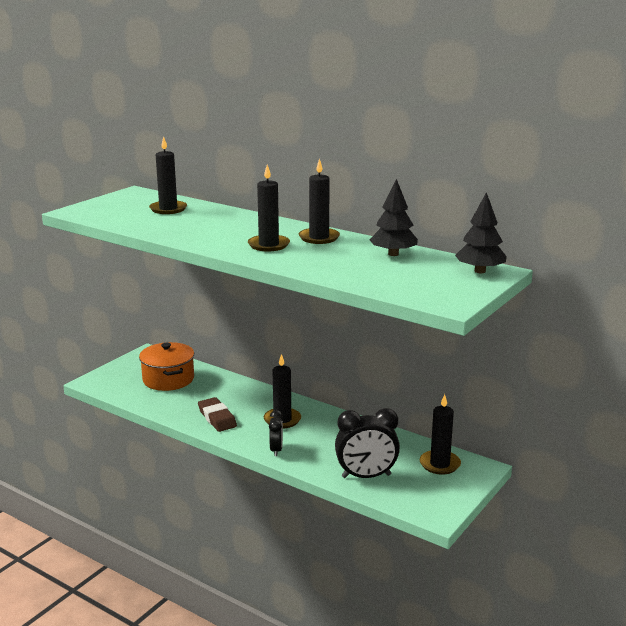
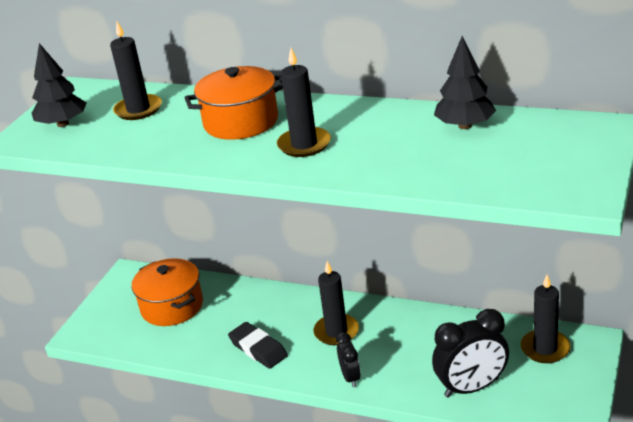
camera: 10 degrees left, 10 degrees up
(217, 418) = (258, 349): brown eraser -> black eraser
(234, 226) = (241, 122): none -> orange pot
(319, 238) = (358, 118): black candle -> none
(480, 271) = (584, 131): black tree -> black tree (63, 124)

